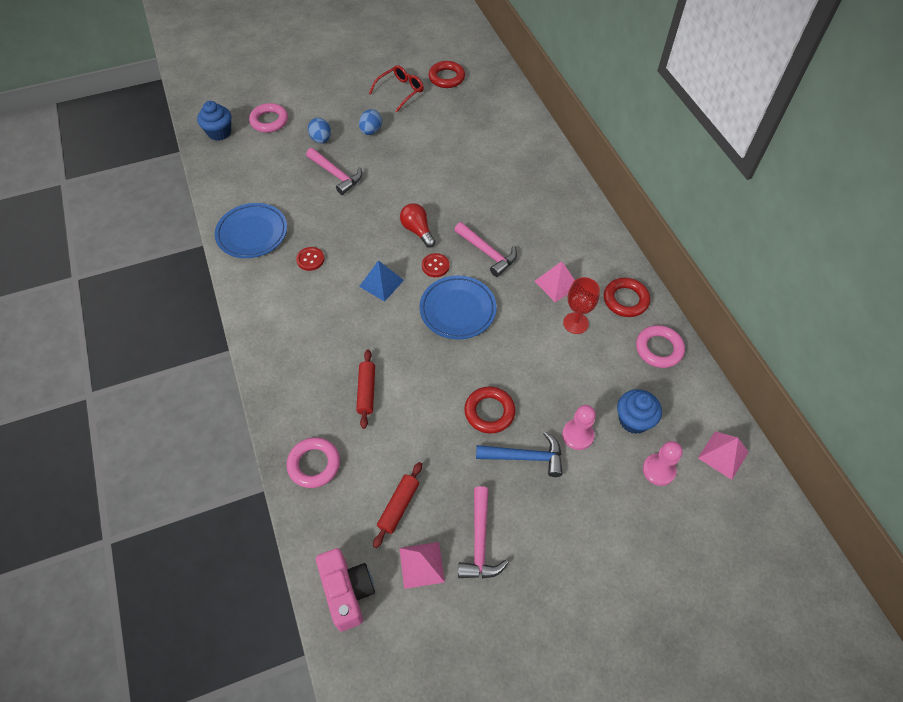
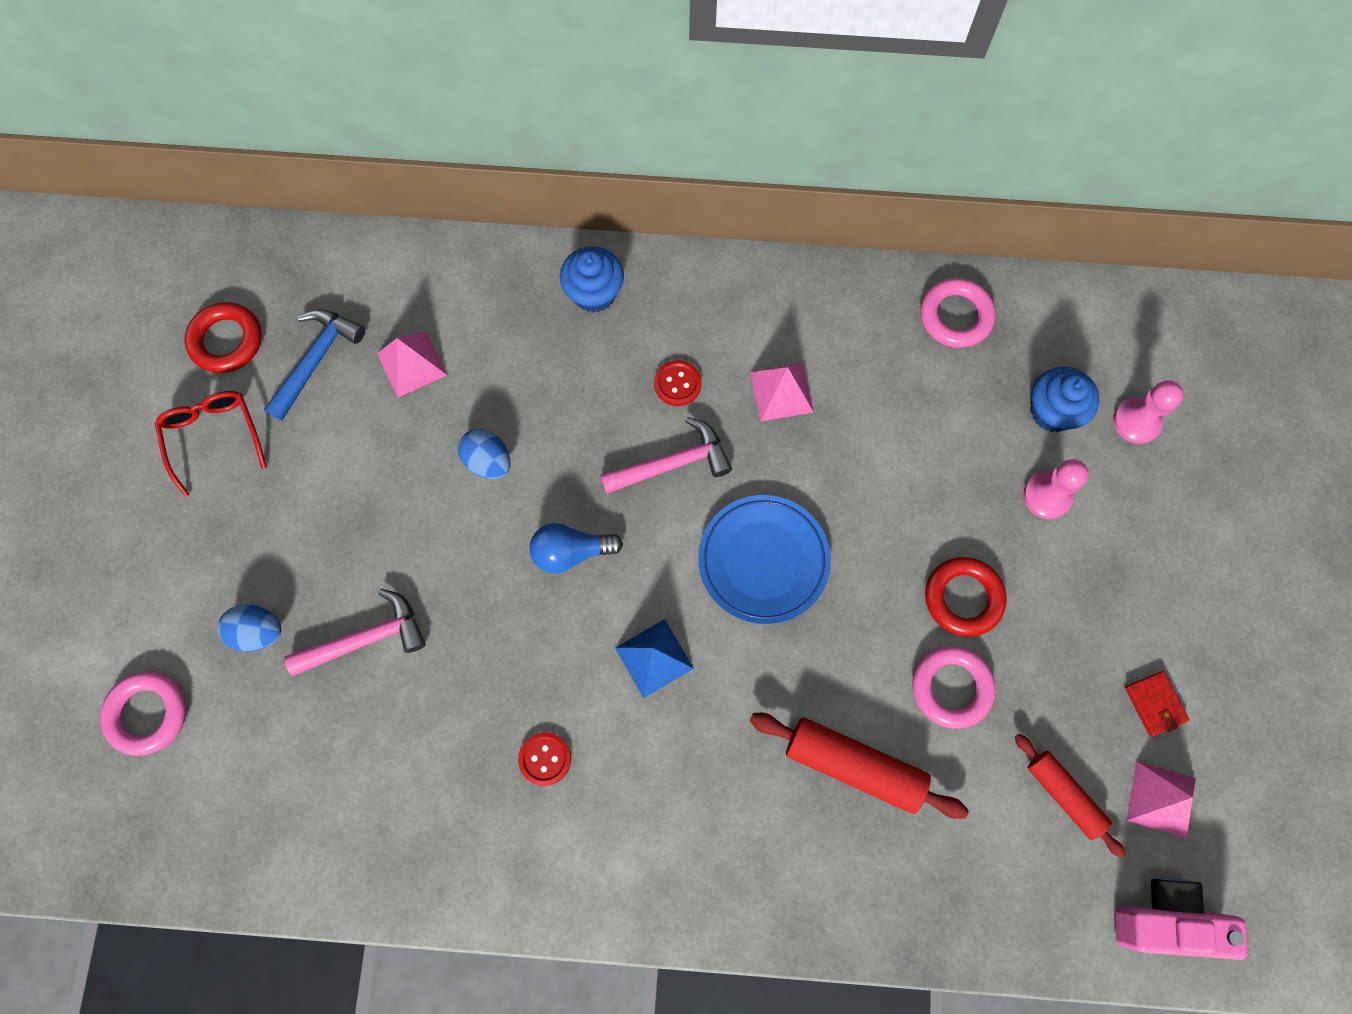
camera: 65 degrees left, 15 degrees up
(219, 132) = (122, 825): blue cupcake -> blue cupcake (594, 293)
(252, 233) = (431, 844): blue plate -> none
(314, 464) = (949, 896): pink ring -> pink ring (951, 687)
(366, 391) = (854, 765): red rolling pin -> red rolling pin, size x1.54
(371, 131) = (289, 533): blue egg -> blue egg (488, 461)
(417, 230) = (571, 552): red light bulb -> blue light bulb
(435, 266) = (660, 556): red button -> red button (677, 384)
(480, 541) = (1154, 704): pink hammer -> red wallet
(525, 457) = (1053, 583): blue hammer -> blue hammer (316, 360)
(575, 323) = (864, 402): red goblet -> none
(625, 300) = (854, 313): red ring -> none
(723, 455) = (1144, 331): pink pyramid -> pink pyramid (411, 364)

